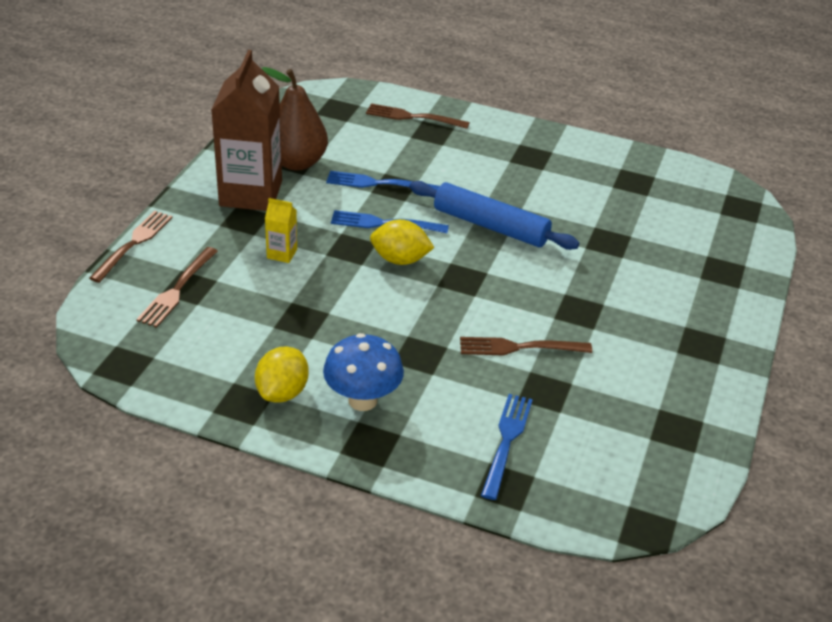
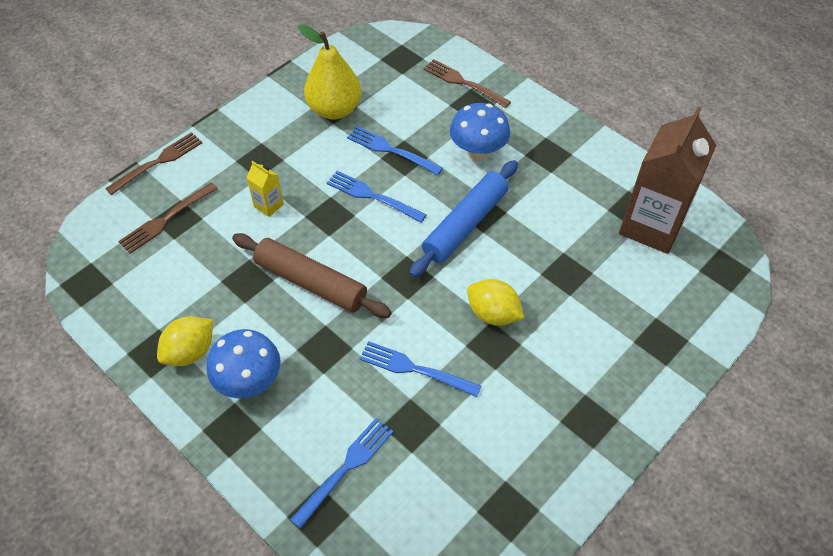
camera: 25 degrees right, 15 degrees up
(251, 193) = (278, 134): brown carton -> brown carton (651, 226)
(297, 162) = (334, 109): brown pear -> yellow pear
(370, 305) = (311, 282): none -> brown rolling pin
(400, 260) = (364, 240): yellow lemon -> yellow lemon (493, 314)
(464, 168) = (478, 152): none -> blue mushroom
(490, 226) = (465, 224): blue rolling pin -> blue rolling pin turned 75 degrees clockwise
(519, 347) = (415, 369): brown fork -> blue fork

